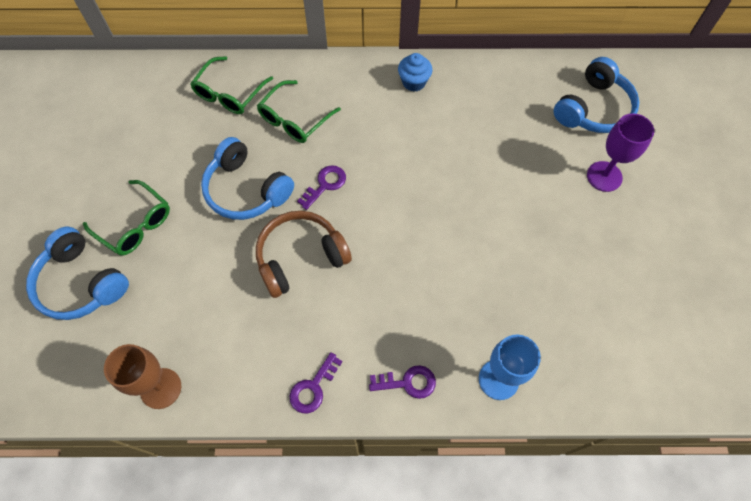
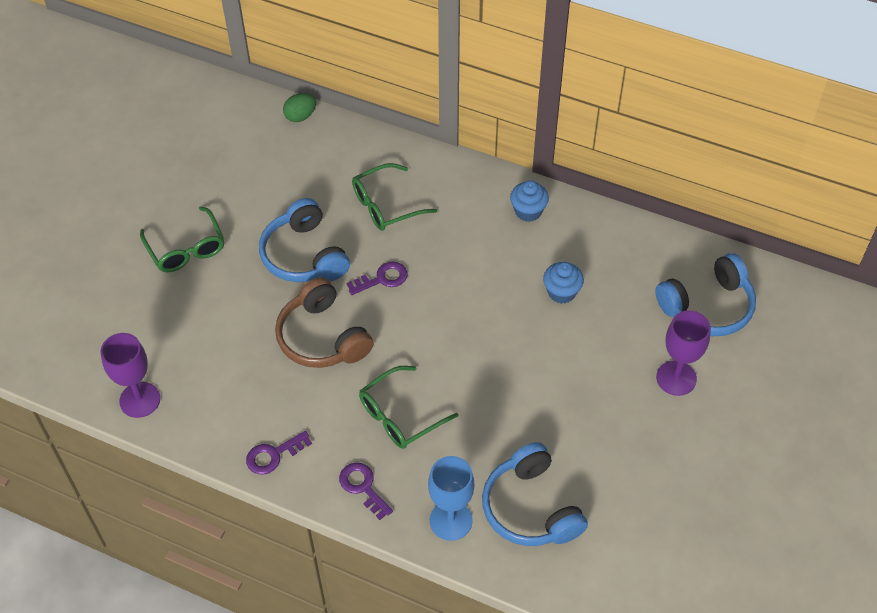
camera: 25 degrees right, 10 degrees down
(81, 283) = (115, 282): blue headphones -> blue headphones (531, 508)
(161, 388) = (140, 400): brown goblet -> purple goblet
(181, 68) = (300, 116): none -> green egg
(229, 94) = (335, 157): green glasses -> green glasses (400, 416)
(300, 258) = (322, 337): brown headphones -> brown headphones turned 120 degrees counterclockwise
(408, 382) = (363, 487): purple key -> purple key turned 150 degrees counterclockwise
(477, 140) = (561, 292): none -> blue cupcake

